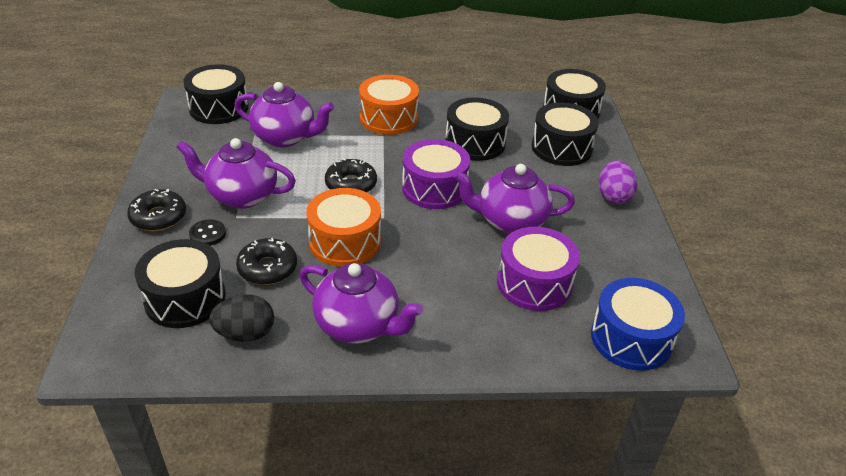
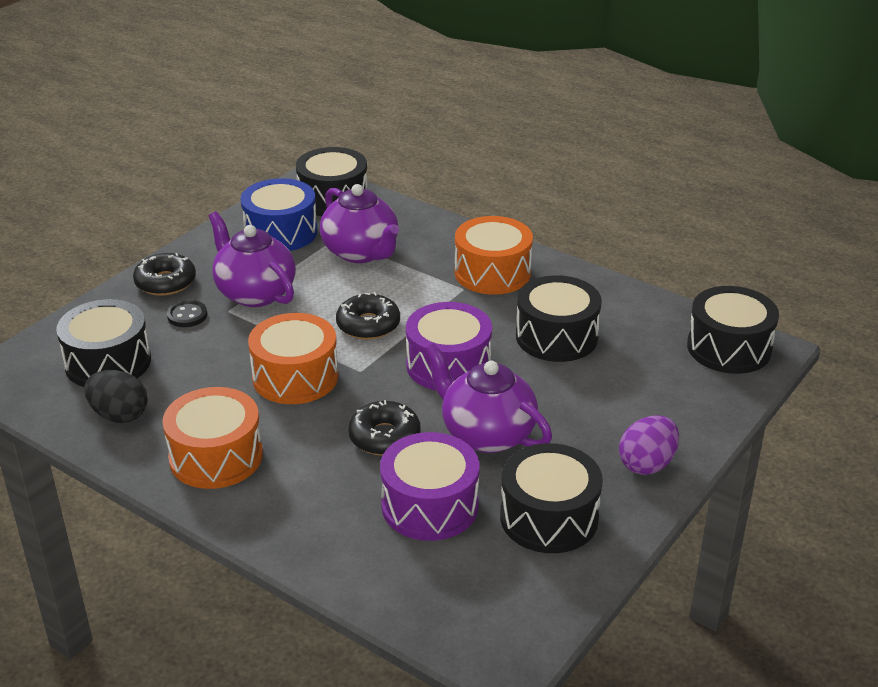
camera: 40 degrees right, 5 degrees down
(267, 268) = (200, 369): black donut -> black donut (384, 437)
(358, 325) = (216, 457): purple teapot -> orange drum
(561, 148) = (656, 384): black drum -> black drum (549, 517)
(631, 338) = (460, 610): blue drum -> blue drum (281, 232)

